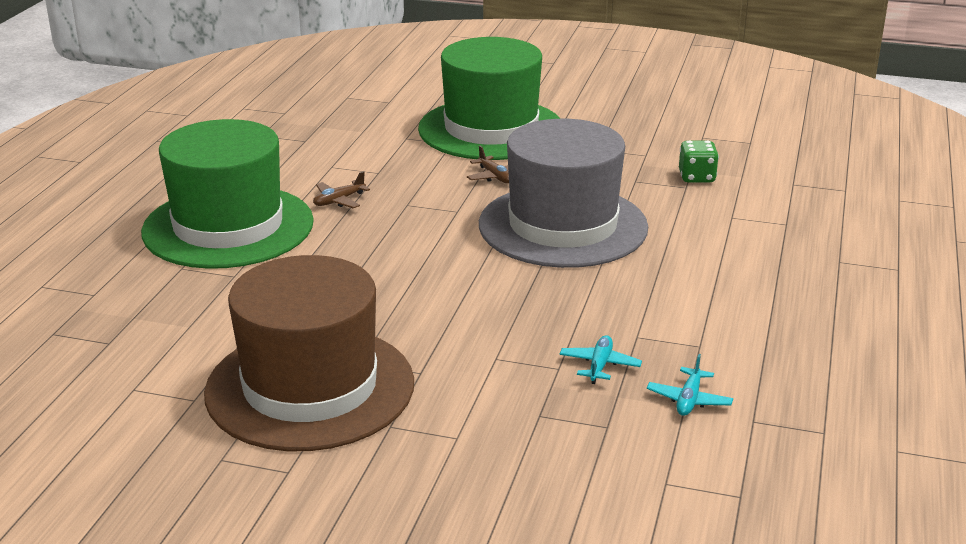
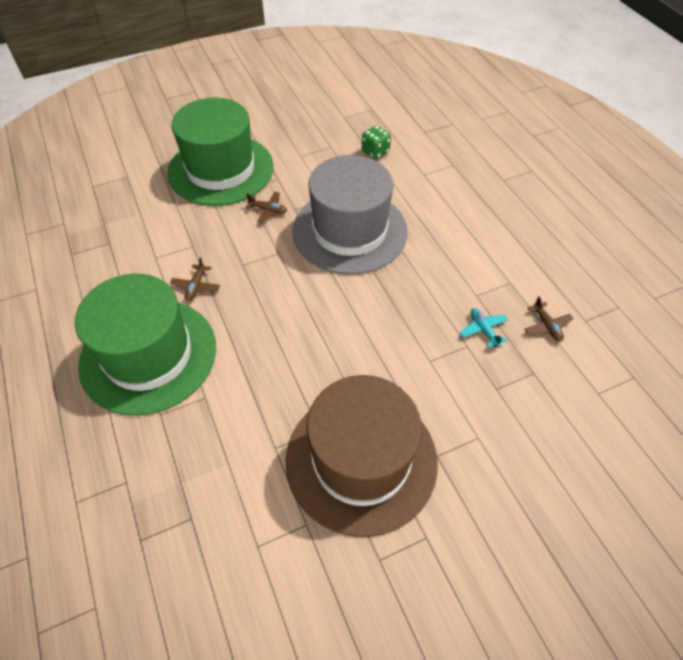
camera: 40 degrees left, 25 degrees up
(689, 400) = (546, 326): turquoise plane -> brown plane

